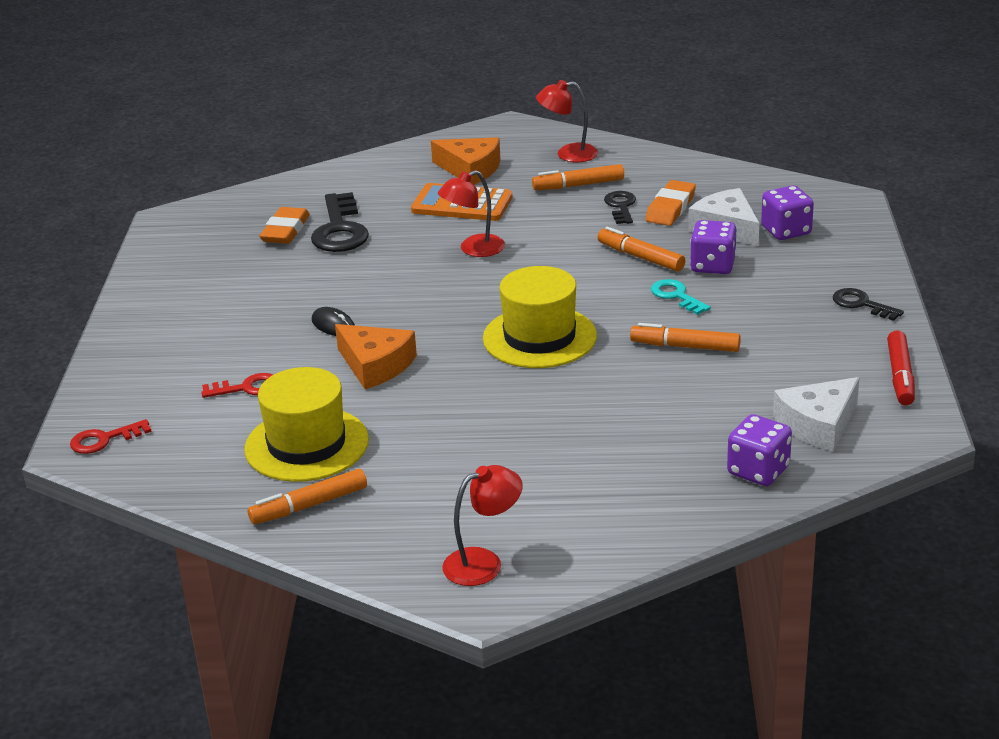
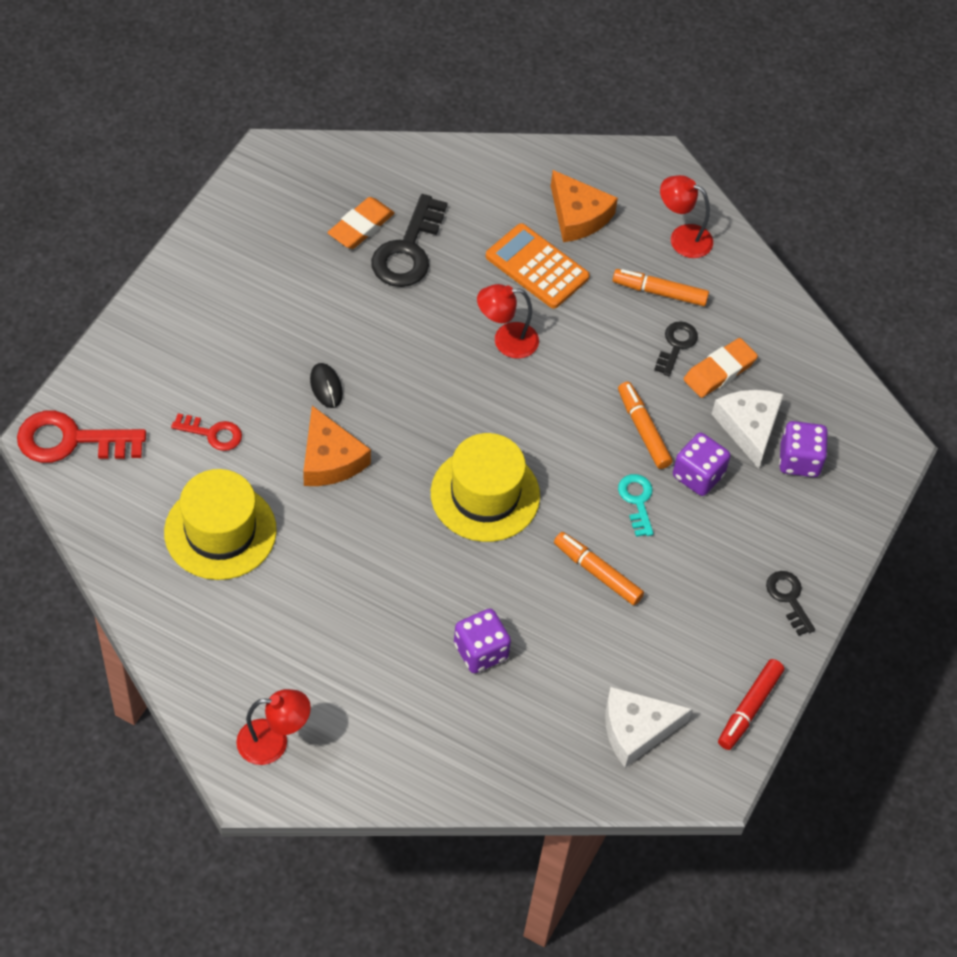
camera: 20 degrees right, 25 degrees up
(104, 439) = (71, 440): red key -> red key, size x1.77
(309, 505) = (182, 605): orange marker -> none
(758, 471) = (548, 757): purple dice -> purple dice (480, 651)

